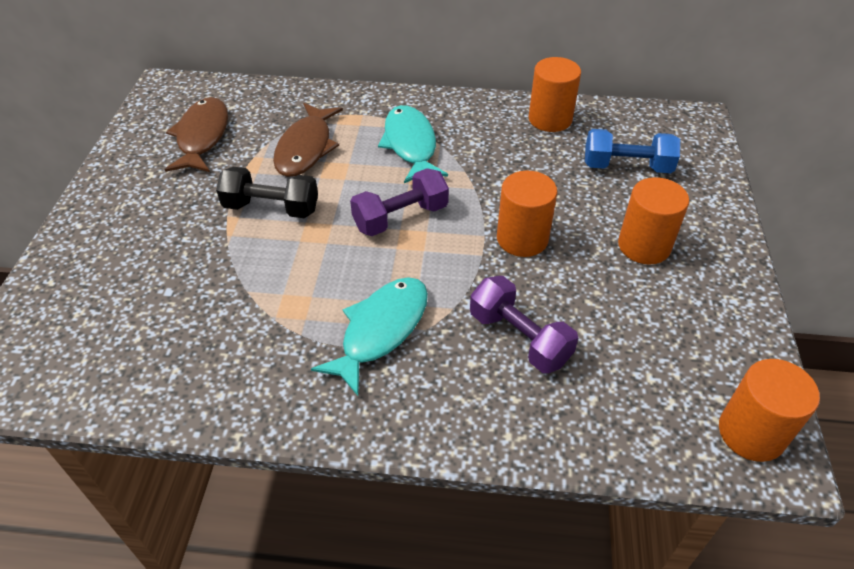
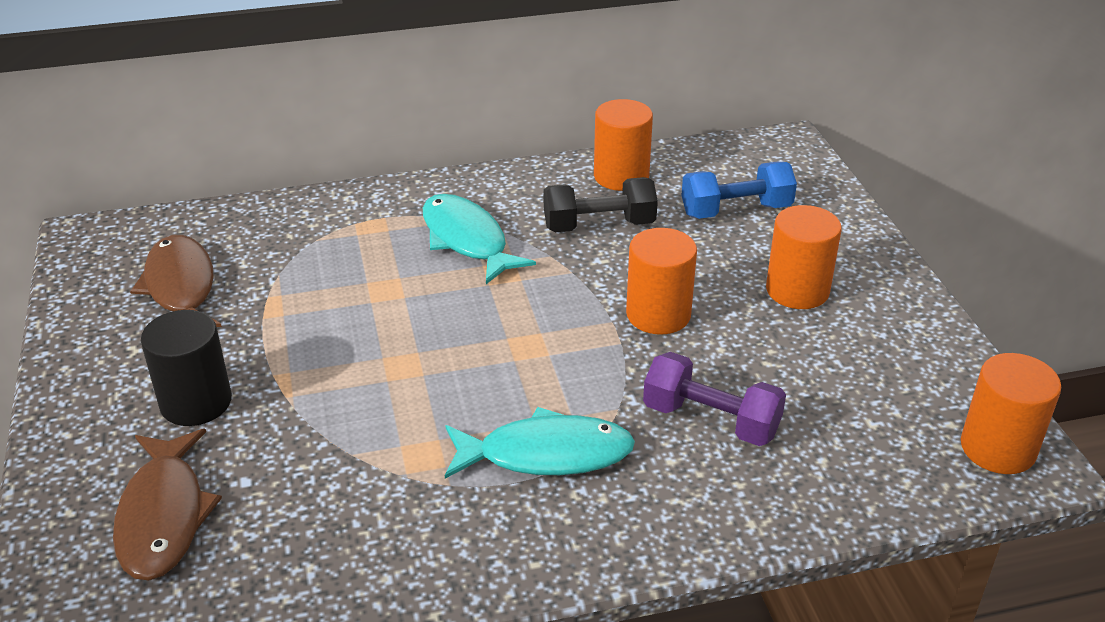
camera: 20 degrees left, 10 degrees down
(168, 224) = (196, 402): none -> black cylinder
(271, 208) = (328, 352): black dumbbell -> black dumbbell (599, 225)
(306, 148) = (333, 272): brown fish -> brown fish (164, 516)
(381, 330) = (546, 454): turquoise fish -> turquoise fish turned 75 degrees clockwise
(400, 217) = (500, 324): purple dumbbell -> none

